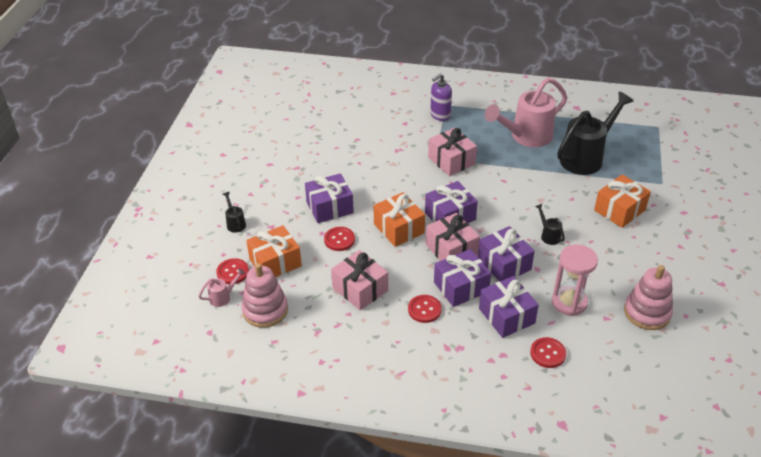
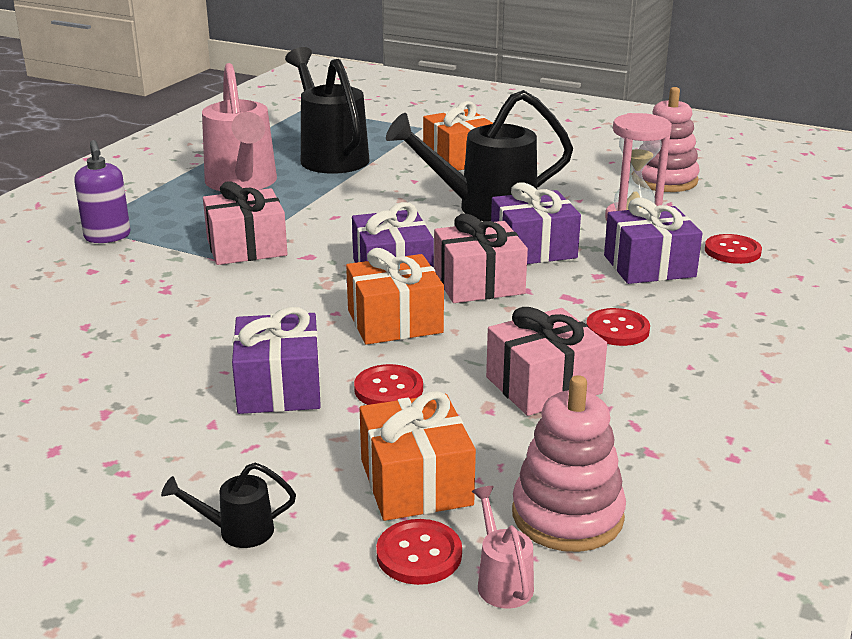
camera: 75 degrees left, 15 degrees down
(461, 287) = (573, 290): purple gift -> none
(548, 235) = (485, 208): black watering can -> black watering can, size x2.39

